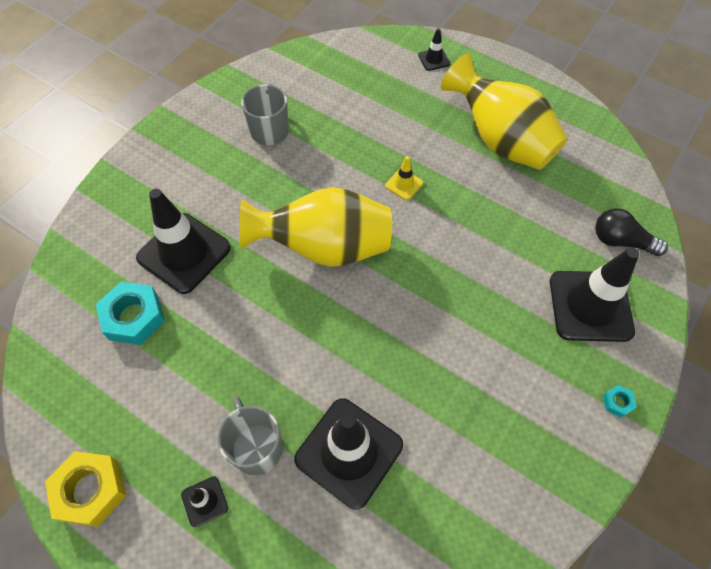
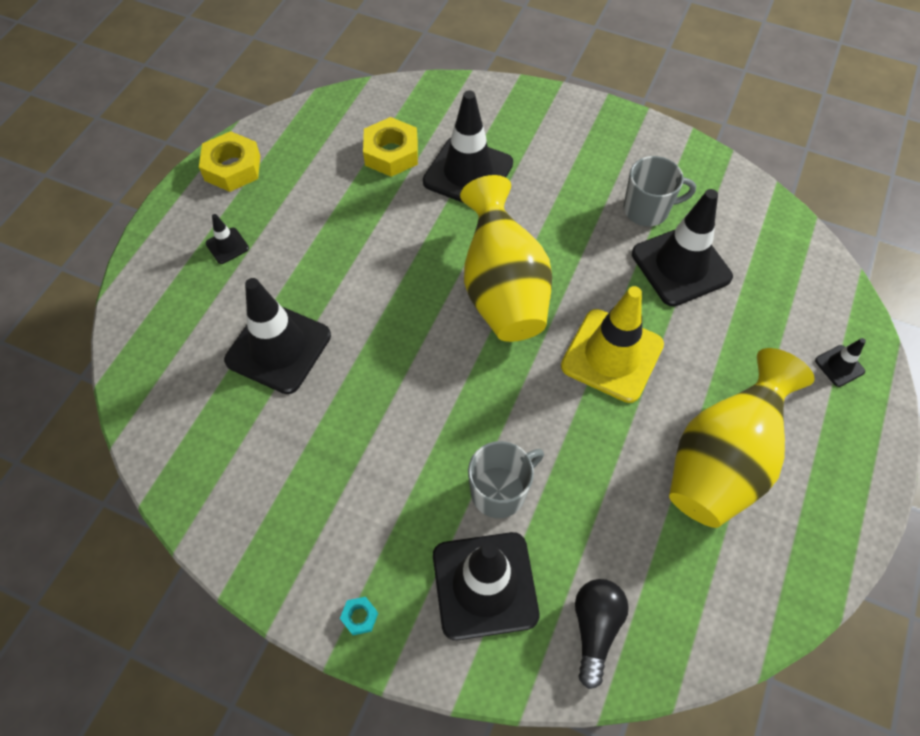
camera: 80 degrees right, 0 degrees up
(134, 317) = (391, 153): turquoise nut -> yellow nut
(256, 447) = (277, 273): grey mug -> grey mug (499, 491)
(330, 123) = (681, 265): none -> black traffic cone
(404, 184) = (612, 355): yellow traffic cone -> yellow traffic cone, size x2.26

